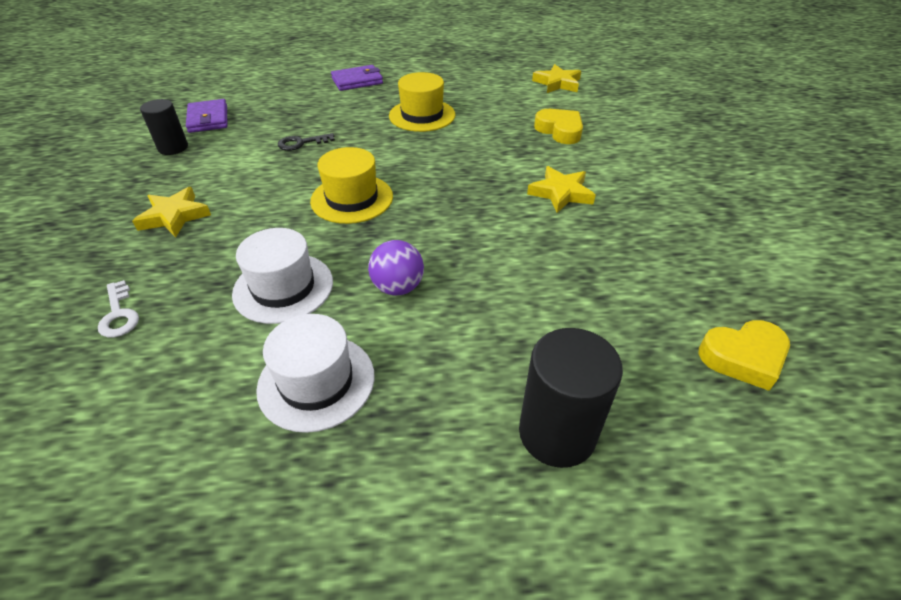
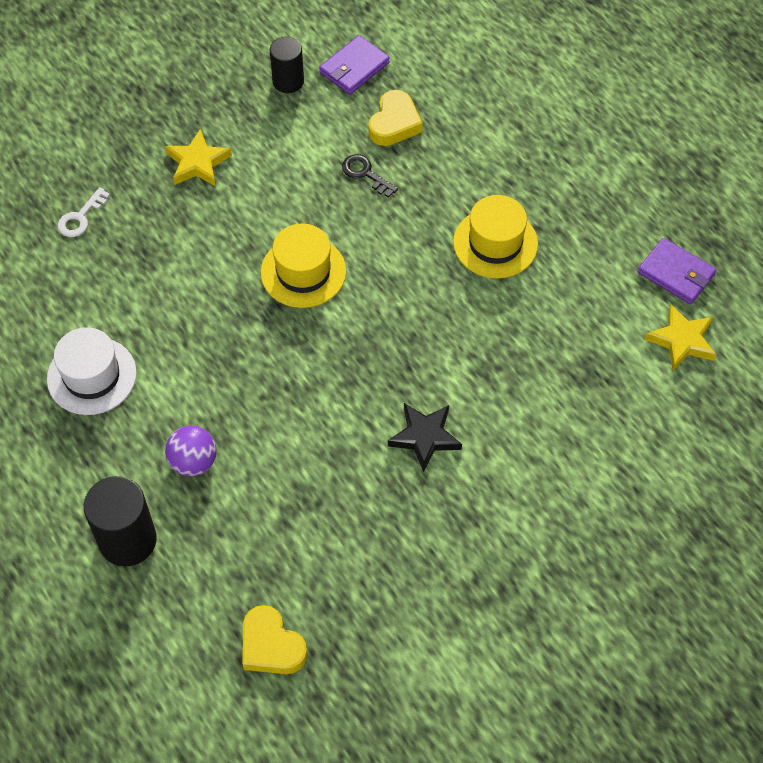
camera: 60 degrees right, 15 degrees up
(283, 287) = (164, 297): white hat -> none
(357, 81) = (530, 137): purple wallet -> purple wallet (676, 273)
(398, 287) = (210, 372): purple ball -> purple ball (193, 462)
(559, 130) = (556, 389): yellow heart -> yellow heart (394, 123)
(561, 193) = (425, 437): yellow star -> black star

